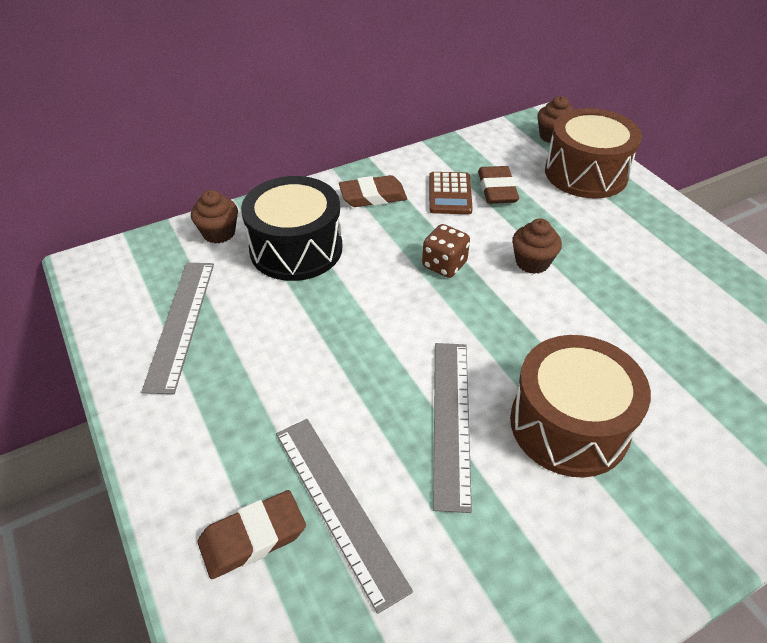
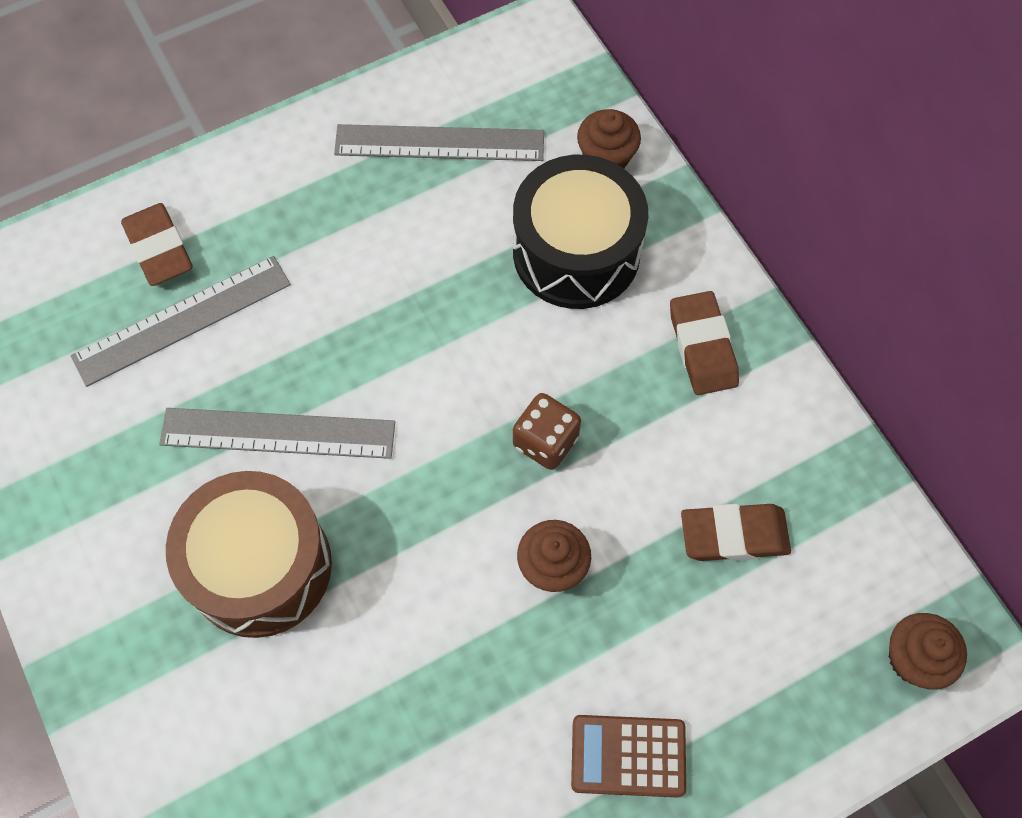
camera: 90 degrees right, 20 degrees up
(449, 194) = (716, 459): brown calculator -> brown calculator (628, 756)
(586, 173) = (795, 697): brown drum -> none

